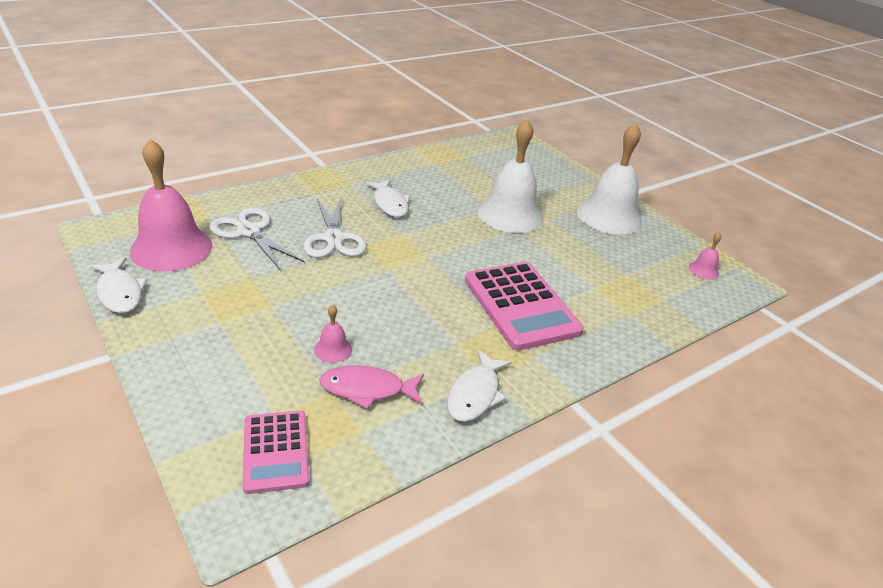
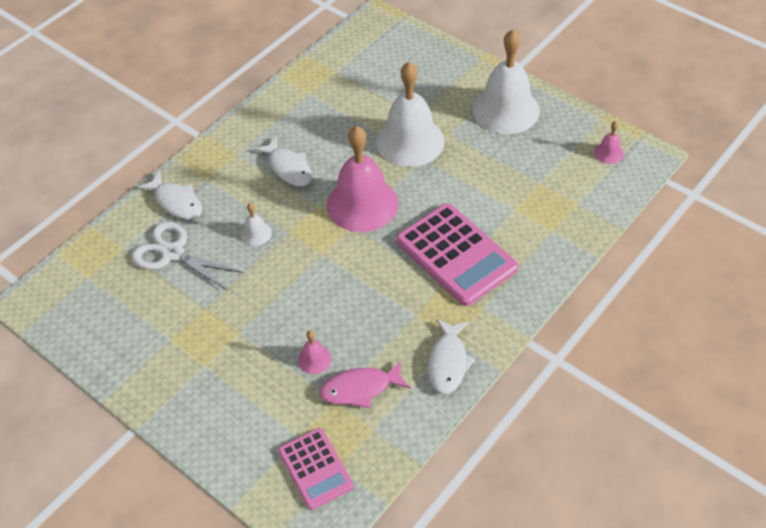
camera: 10 degrees left, 15 degrees up
(120, 292) = (99, 365): white fish -> white fish (176, 202)
(171, 248) = (113, 299): pink bell -> pink bell (362, 204)
(334, 238) = (256, 233): white scissors -> white bell

